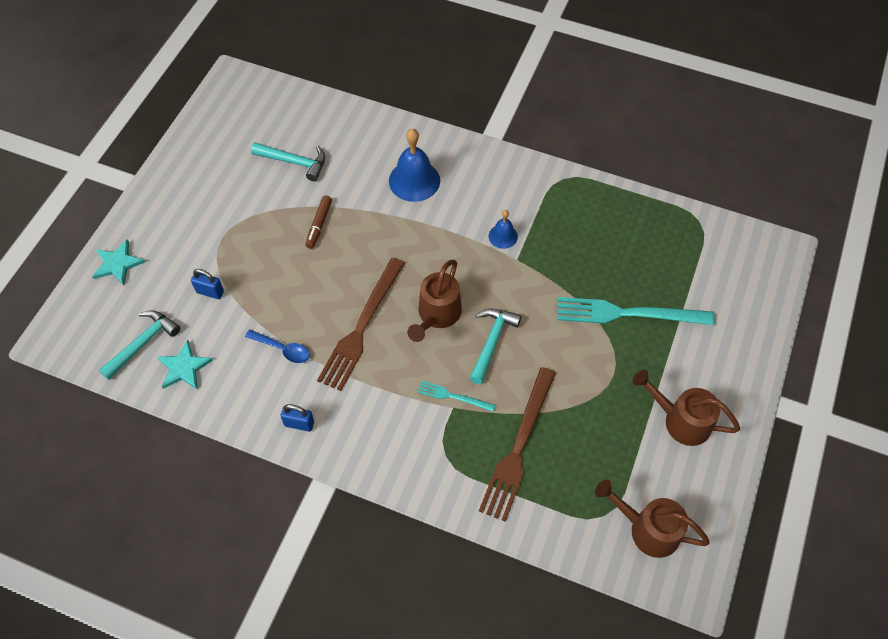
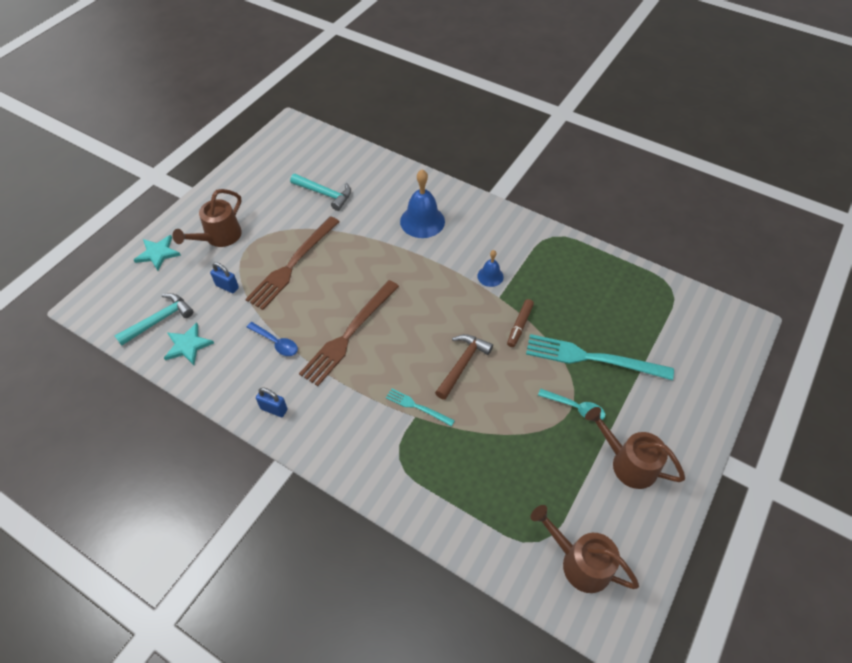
camera: 10 degrees right, 5 degrees down
(319, 225) = (333, 245): brown marker -> brown marker (519, 325)
(436, 315) = (417, 334): brown watering can -> brown watering can (219, 237)
(491, 342) = (462, 364): turquoise hammer -> brown hammer
(518, 447) = (468, 462): brown fork -> brown fork (293, 264)
(618, 371) = (575, 408): none -> turquoise spoon

